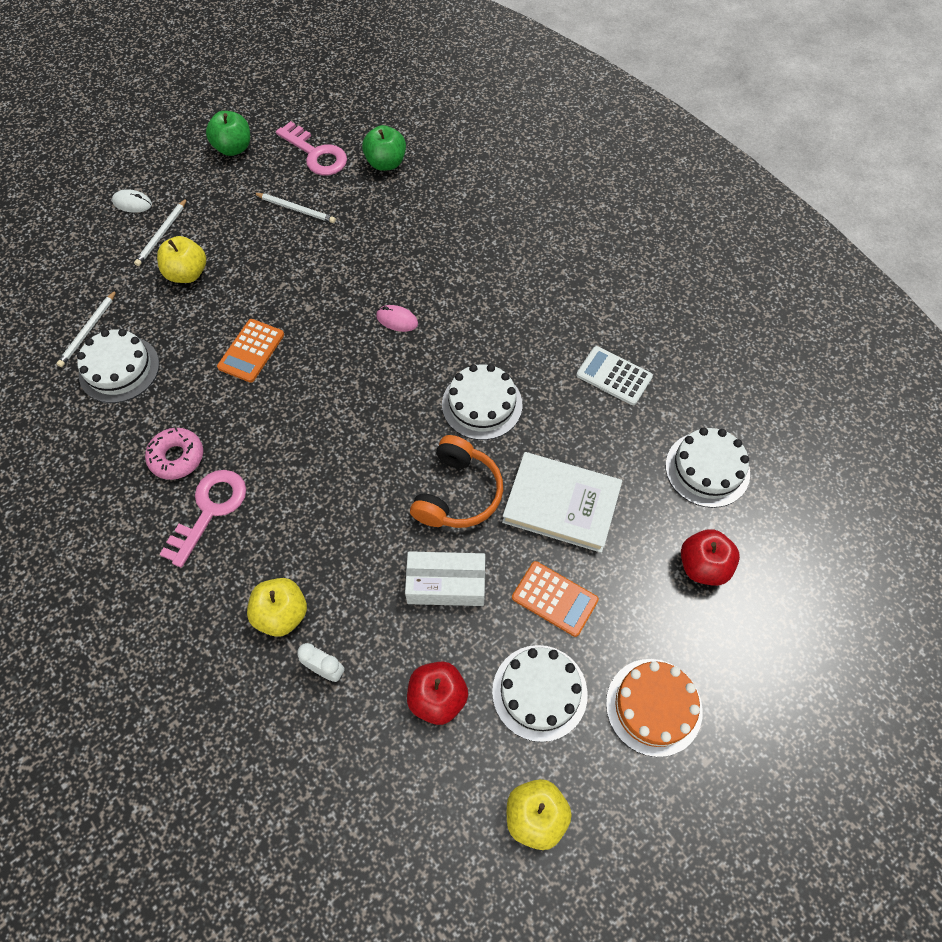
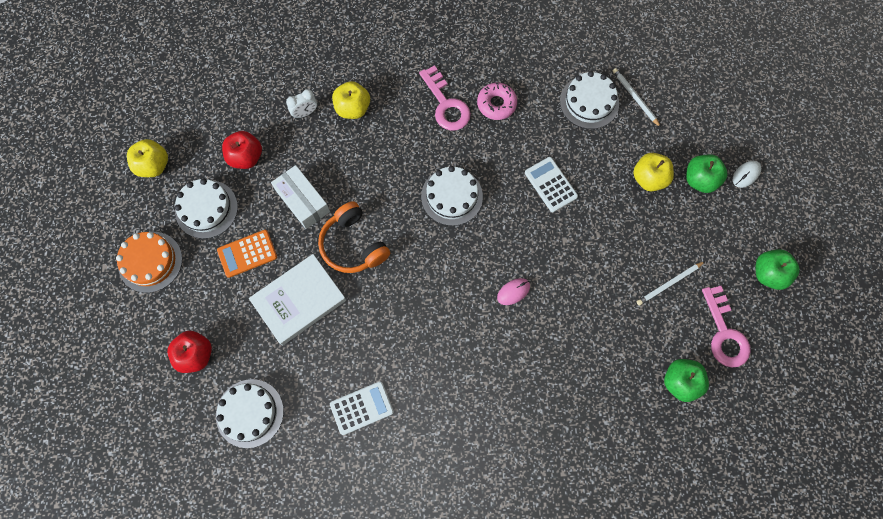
camera: 125 degrees right, 10 degrees up
(162, 234) = (700, 180): white pencil -> green apple
(251, 351) = (550, 184): orange calculator -> white calculator
(316, 154) = (724, 333): pink key -> pink key turned 90 degrees counterclockwise
(446, 584) = (303, 201): white box -> white box turned 75 degrees counterclockwise
(482, 404) = (404, 302): white cake -> white cake (452, 196)

